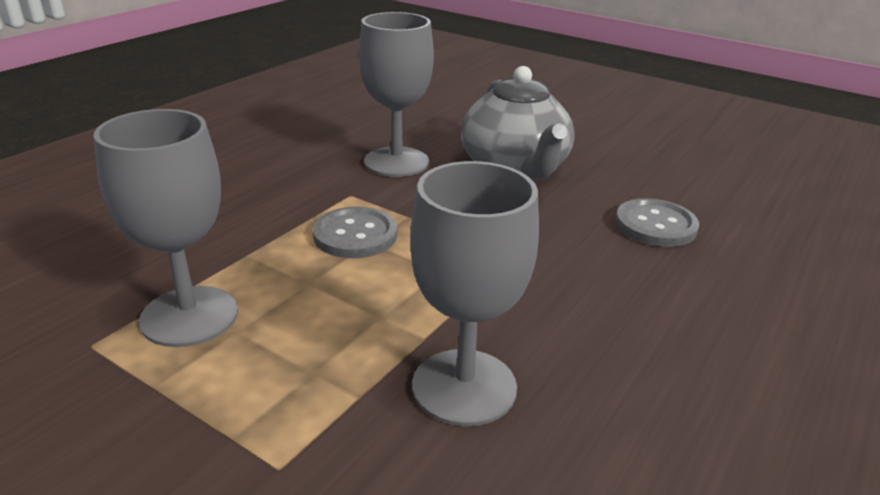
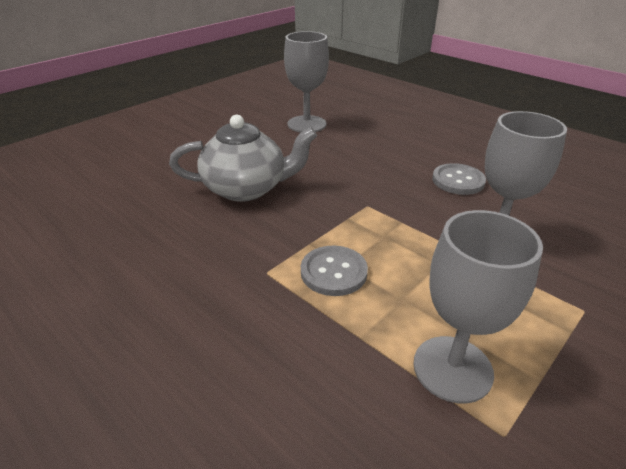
camera: 80 degrees left, 5 degrees up
(396, 162) = (211, 243): grey goblet -> grey goblet (306, 124)
(655, 225) = (335, 154): grey button -> grey button (458, 181)

